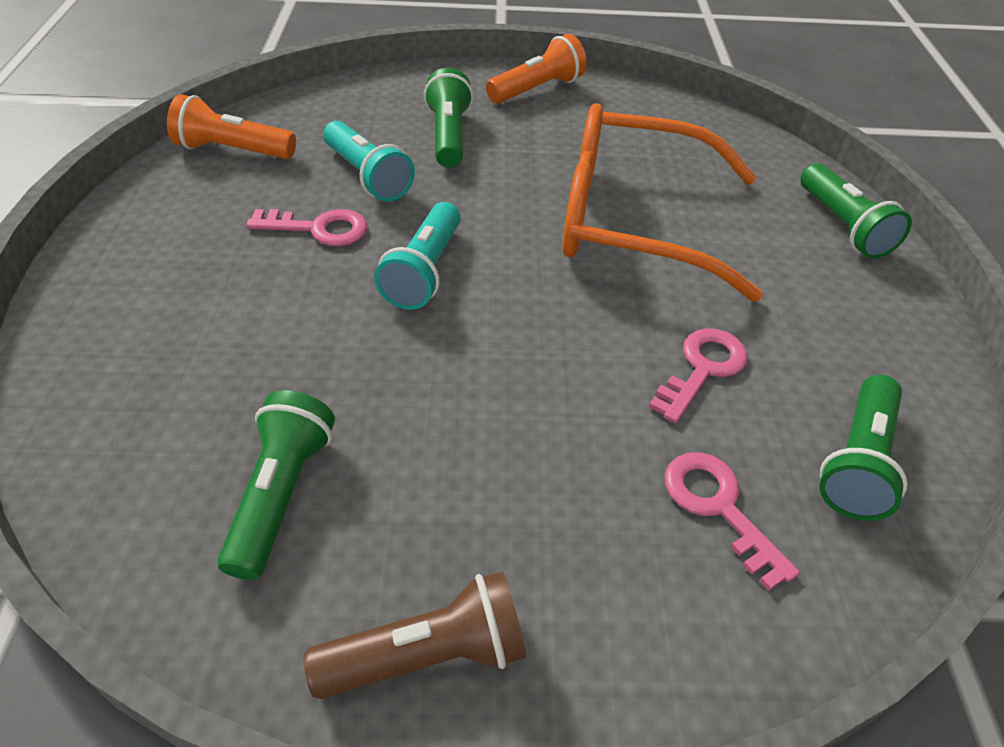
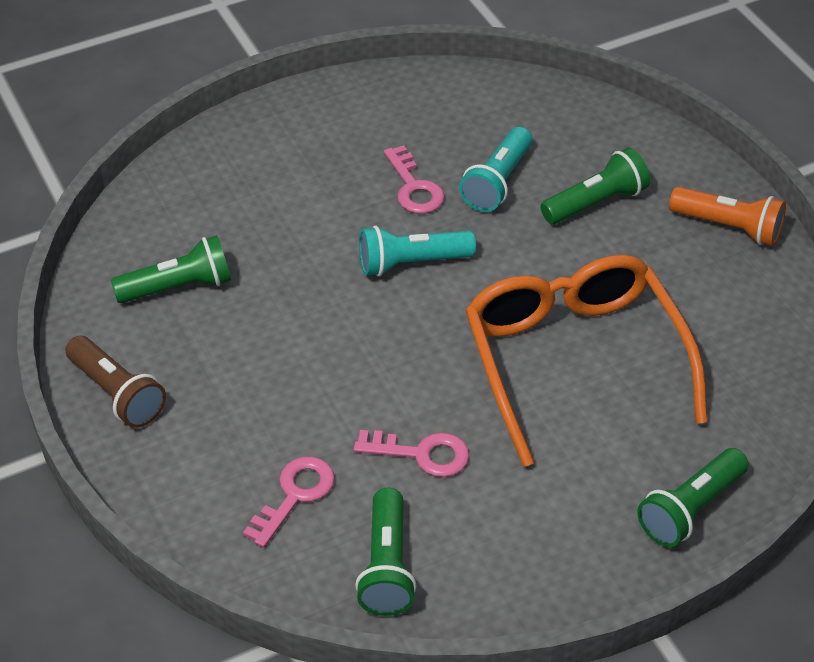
camera: 65 degrees right, 0 degrees up
(233, 150) = (466, 97): orange flashlight -> none
(857, 462) = (386, 566): green flashlight -> green flashlight turned 90 degrees counterclockwise

